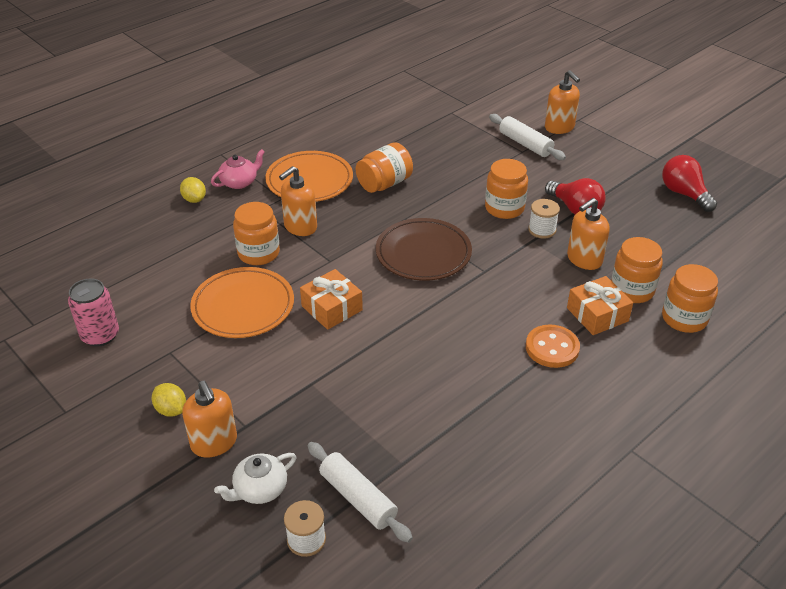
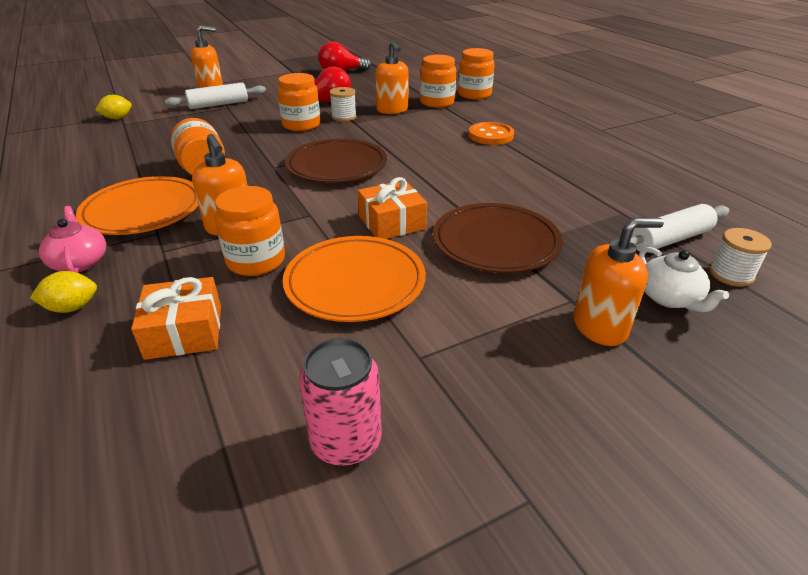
camera: 75 degrees left, 5 degrees down
(171, 410) = (538, 362): yellow lemon -> yellow lemon (117, 118)
(318, 374) = (495, 242): none -> brown plate
(597, 314) = (458, 116): orange gift -> orange gift (184, 332)

